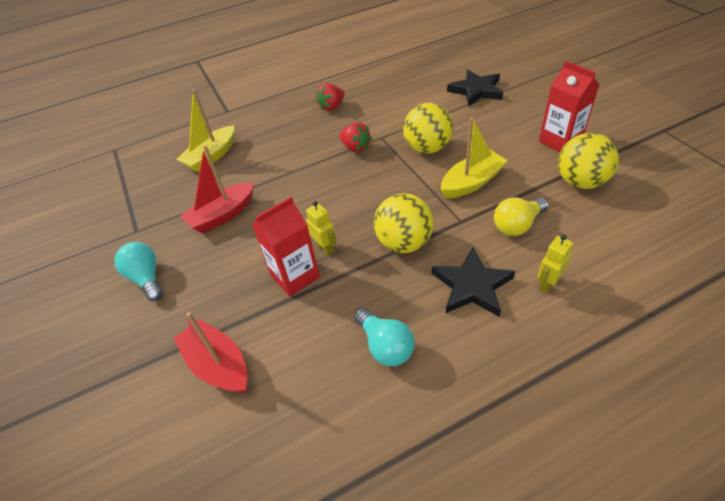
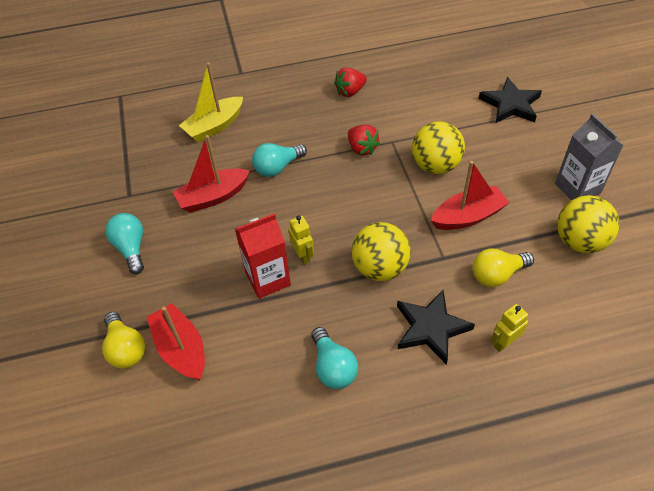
camera: 10 degrees right, 5 degrees up
(156, 379) = (126, 349): none -> yellow light bulb
(280, 178) = (277, 167): none -> turquoise light bulb
(472, 182) = (468, 216): yellow boat -> red boat
(560, 141) = (577, 188): red carton -> grey carton

